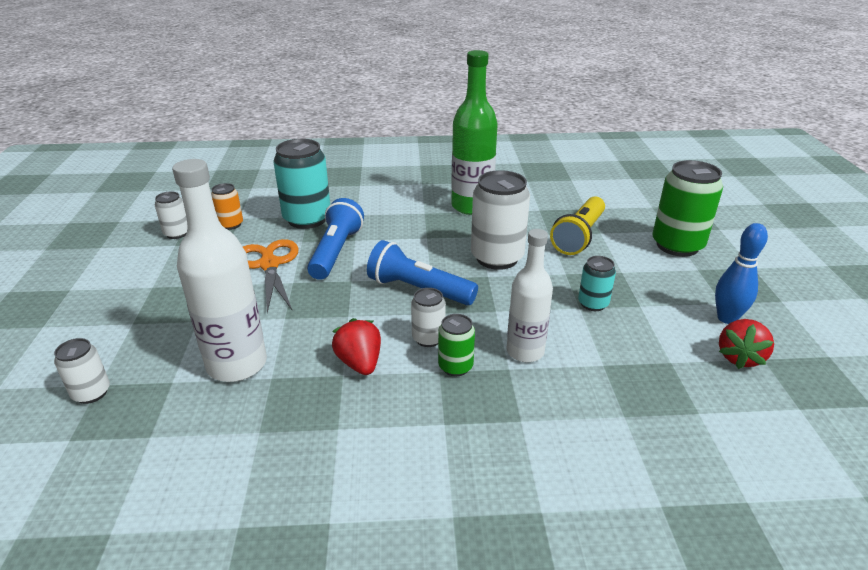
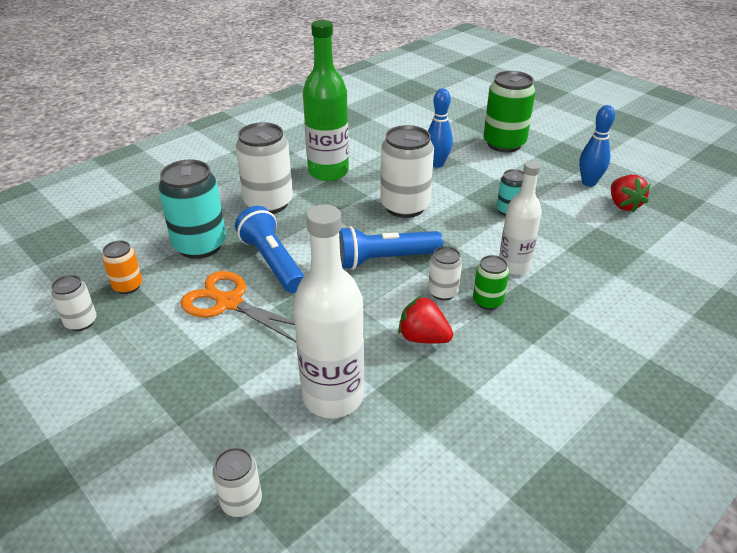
camera: 40 degrees left, 5 degrees up
(393, 210) = (268, 203): none -> white can
(579, 236) = (437, 164): yellow flashlight -> blue bowling pin

